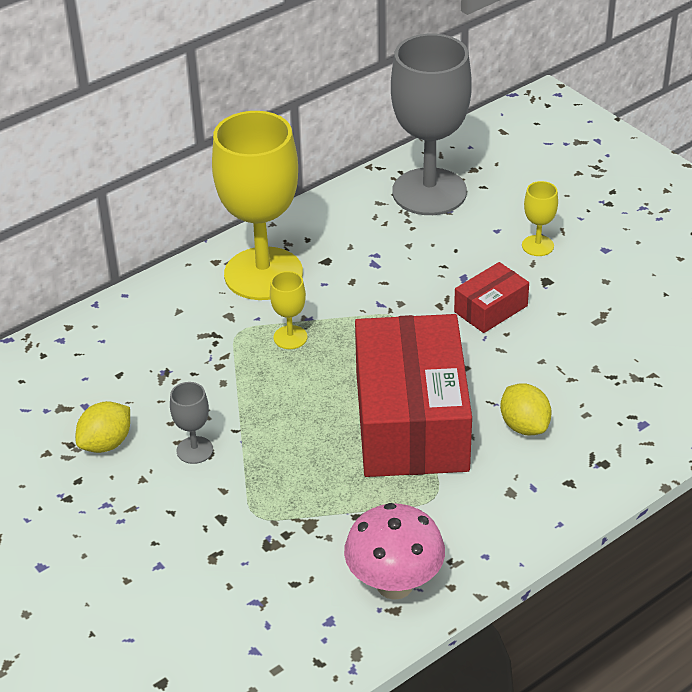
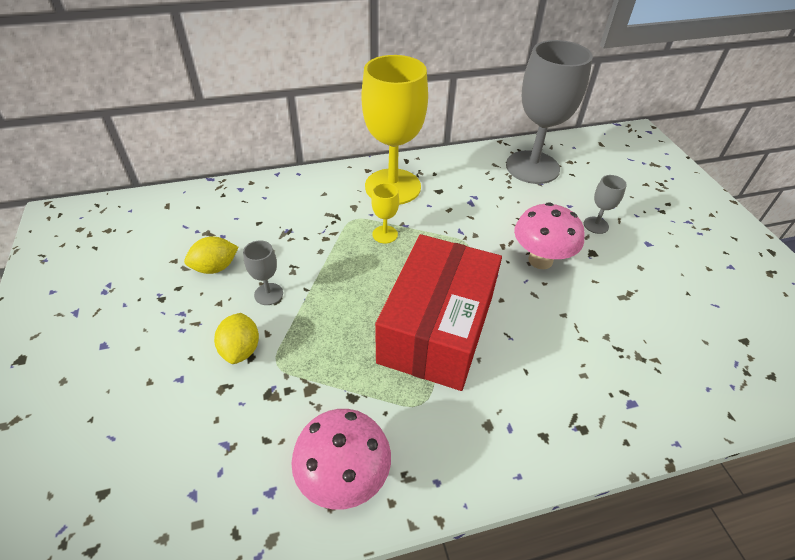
camera: 20 degrees right, 5 degrees up
(491, 309) = (540, 260): red box -> pink mushroom
(524, 426) = (526, 366): yellow lemon -> yellow lemon (241, 349)
(537, 246) = (596, 225): yellow goblet -> grey goblet

